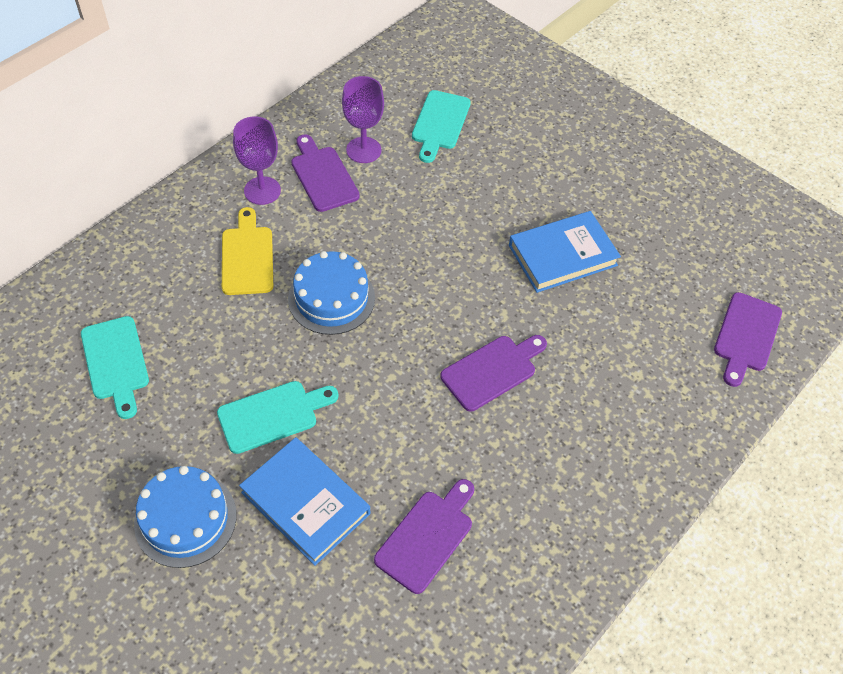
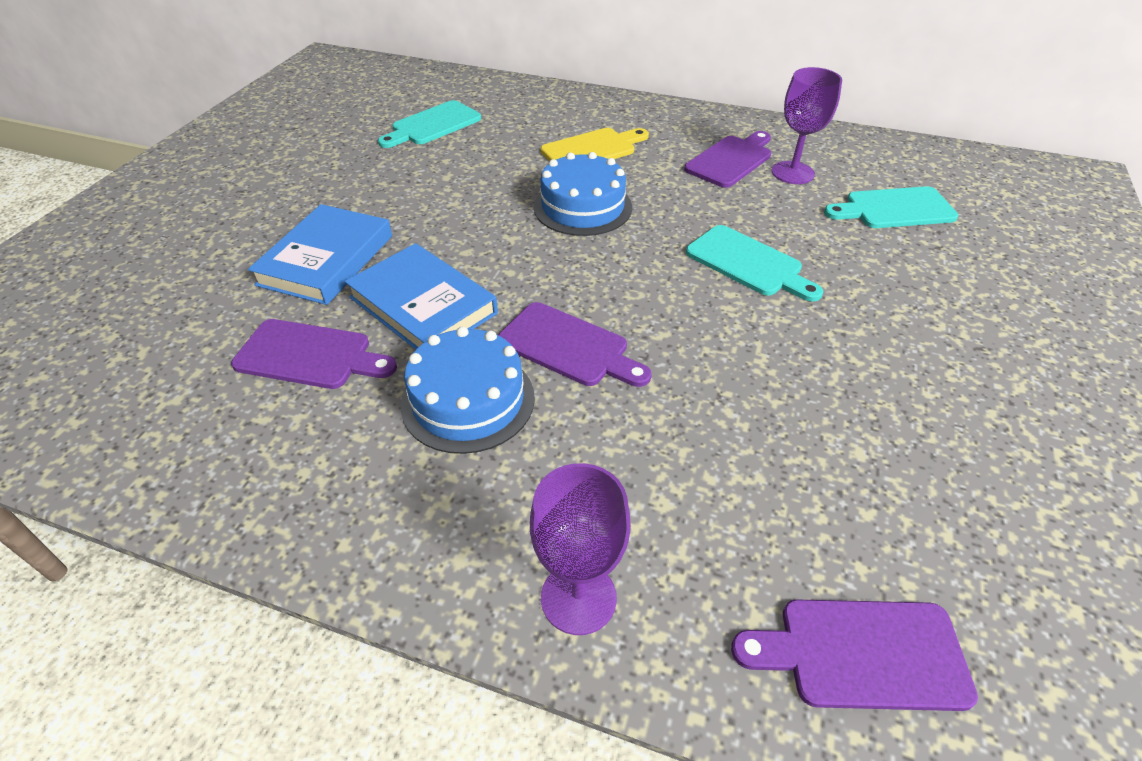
camera: 70 degrees right, 10 degrees down
(185, 519) = (288, 200): blue cake -> blue cake (468, 400)
(262, 191) = (676, 135): purple goblet -> purple goblet (578, 598)
(273, 415) = (420, 213): turquoise cutting board -> turquoise cutting board (748, 263)
(562, 255) = (804, 363): blue book -> blue book (422, 305)

